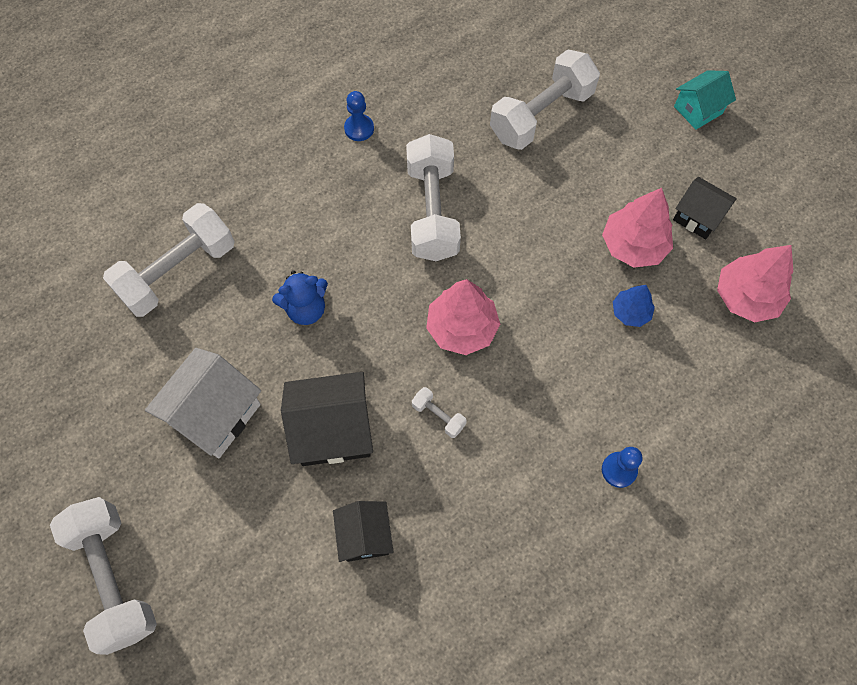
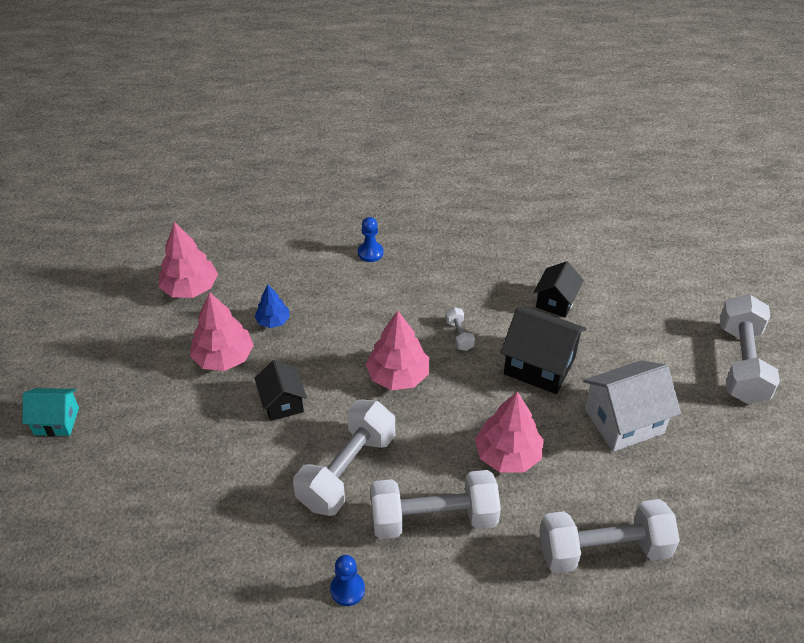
camera: 145 degrees left, 20 degrees down
(306, 309) = (508, 455): blue teddy bear -> pink tree
(541, 115) = (178, 497): white dumbbell -> white dumbbell (433, 518)
(697, 217) = (158, 349): black house -> black house (282, 403)

